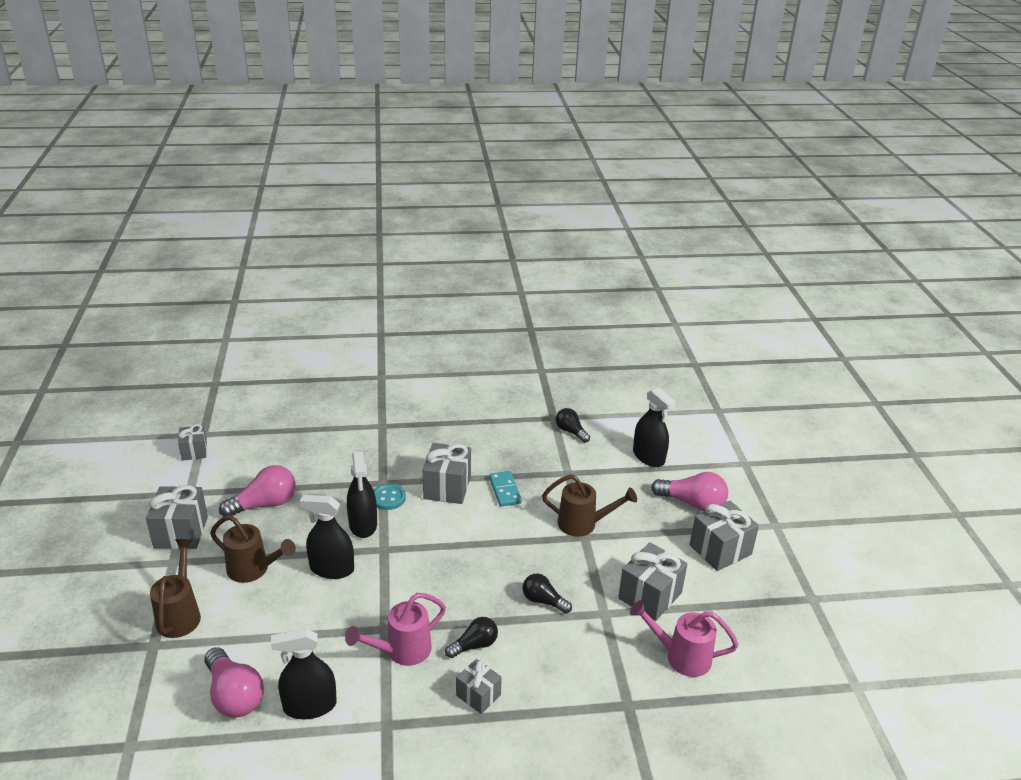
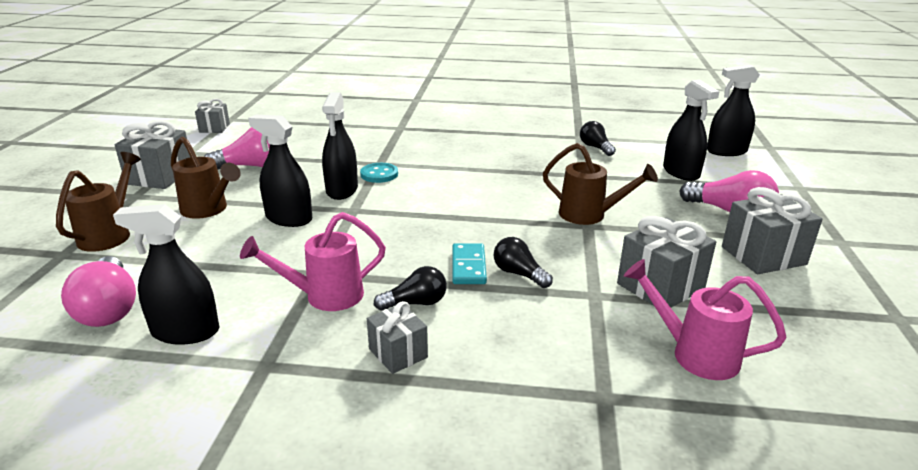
camera: 15 degrees right, 5 degrees down
(447, 487) = (445, 173): grey gift -> none
(505, 490) = (507, 181): turquoise domino -> turquoise domino (468, 266)
(683, 421) = (726, 151): none -> black spray bottle

